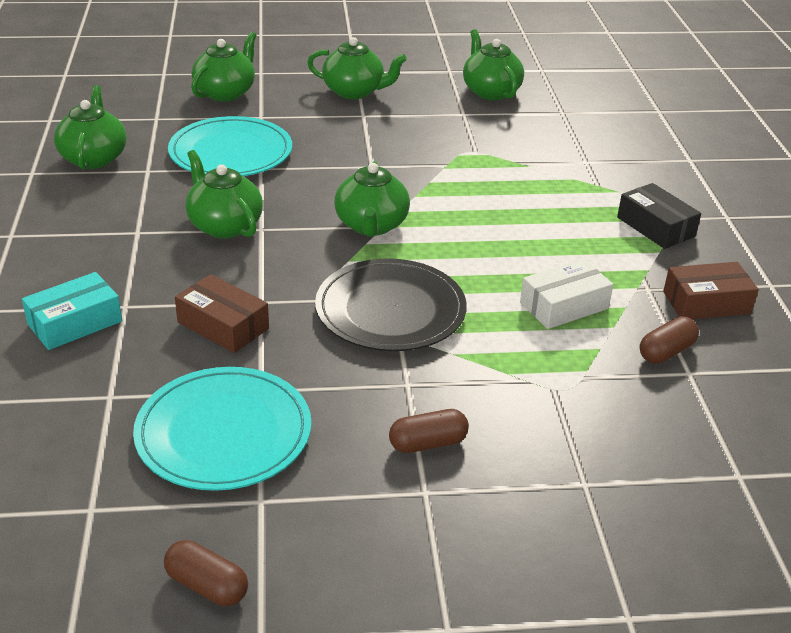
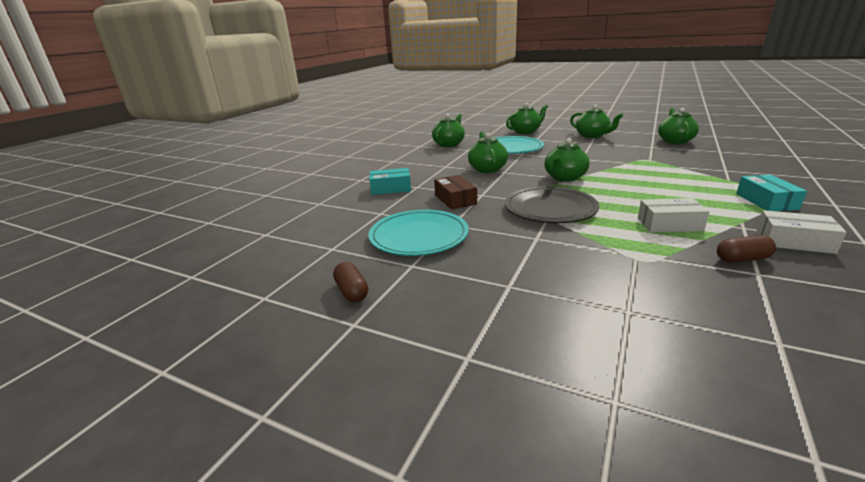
camera: 35 degrees right, 10 degrees down
(428, 443) = (528, 265): brown capsule -> none
(655, 227) = (766, 201): black box -> turquoise box
(706, 302) = (794, 241): brown box -> white box

